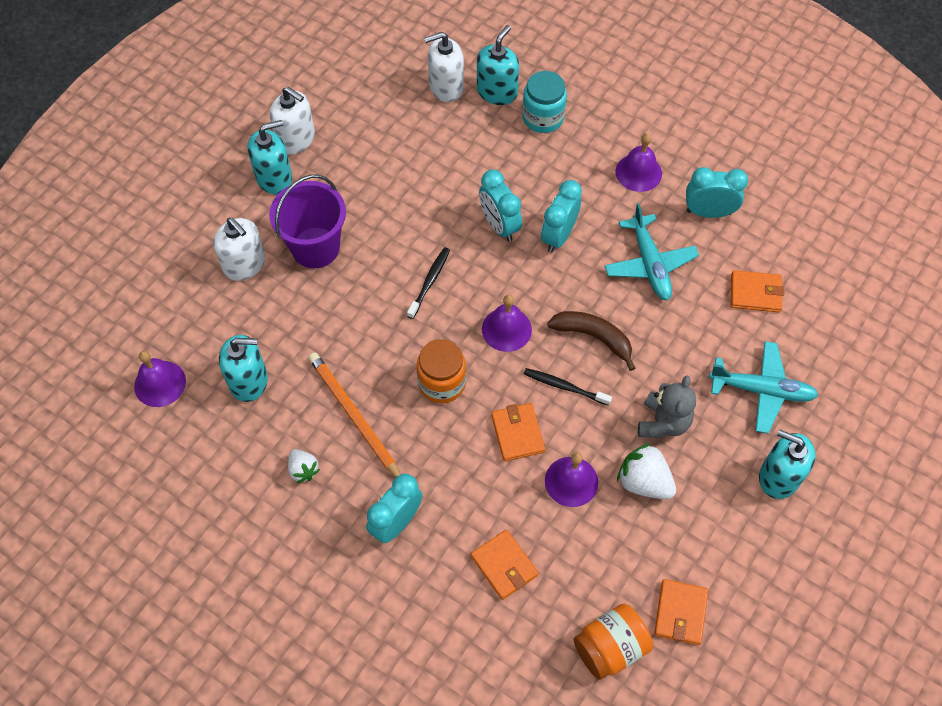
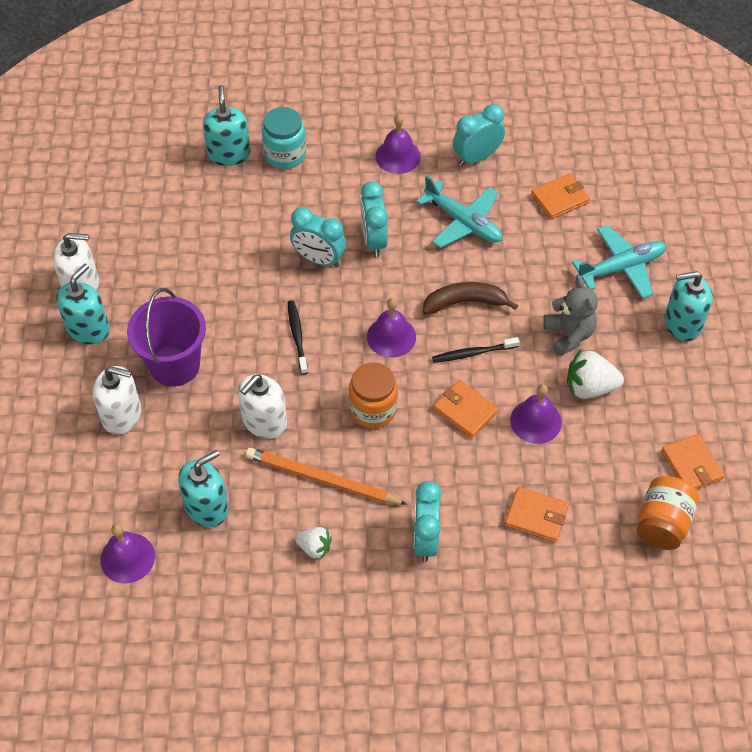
camera: 35 degrees left, 5 degrees down
(446, 87) = (181, 172): white soap dispenser -> white soap dispenser (264, 421)

